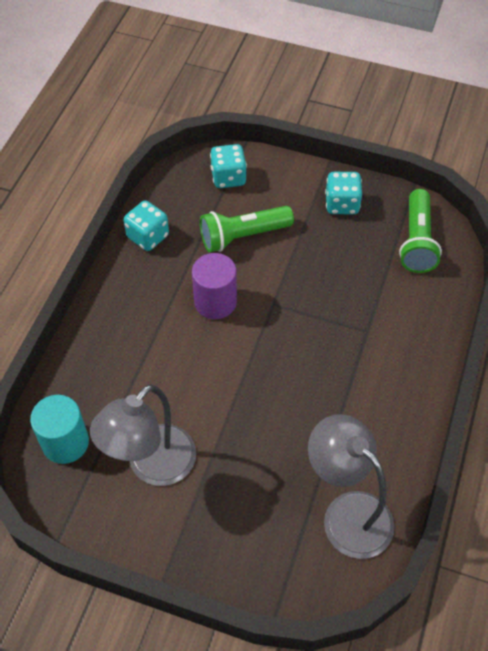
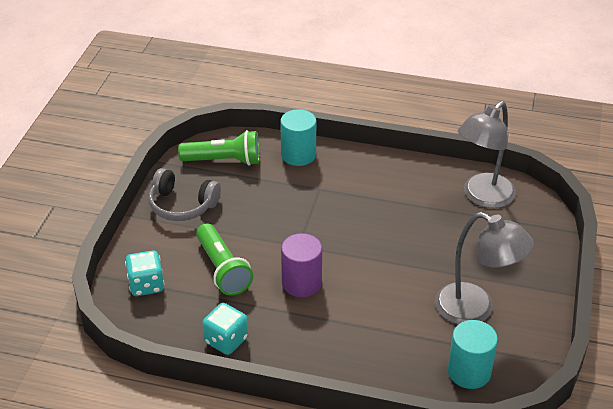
camera: 95 degrees left, 15 degrees down
(342, 204) = (182, 205): turquoise dice -> grey headphones
(429, 313) = (298, 155): none -> turquoise cylinder

